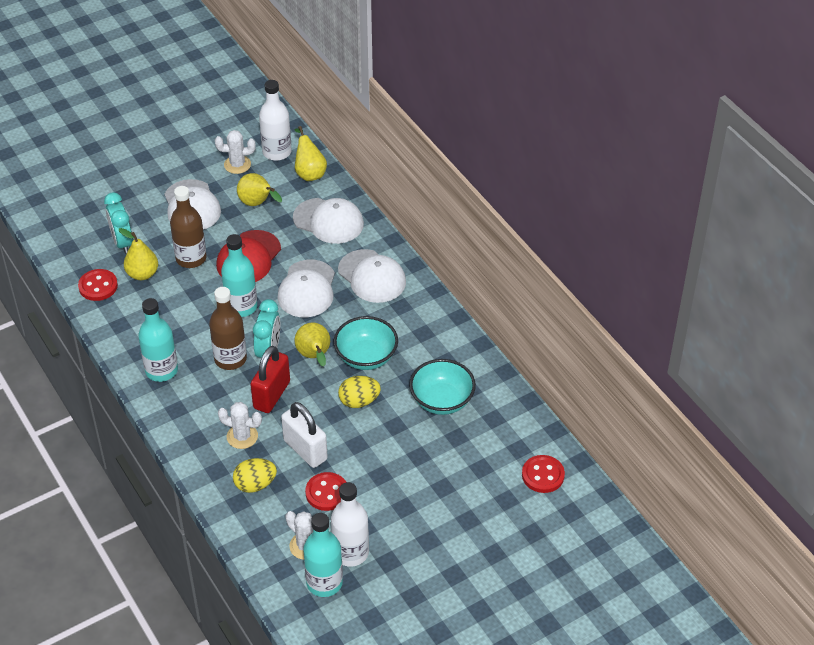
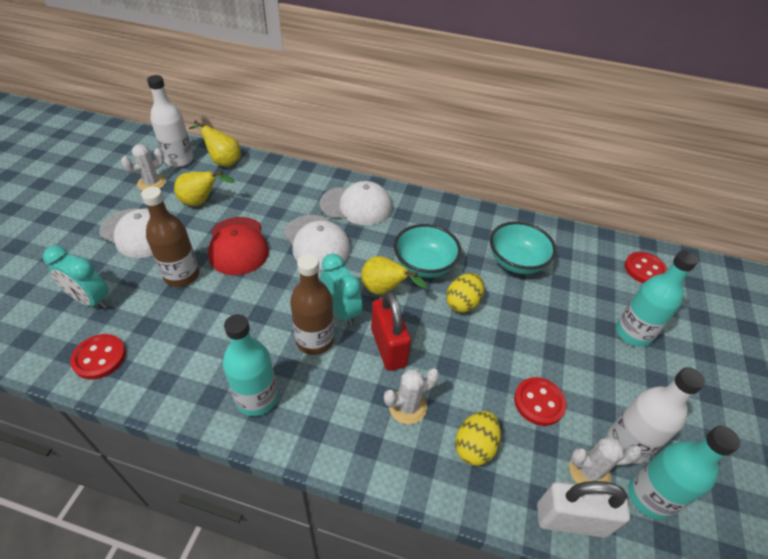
camera: 45 degrees left, 0 degrees up
(142, 274) = (142, 317): yellow pear -> none
(241, 307) = (275, 288): turquoise bottle -> turquoise bottle (633, 333)
(305, 450) = (474, 376): white padlock -> white padlock (571, 519)
(328, 221) = (277, 186): white cap -> none

